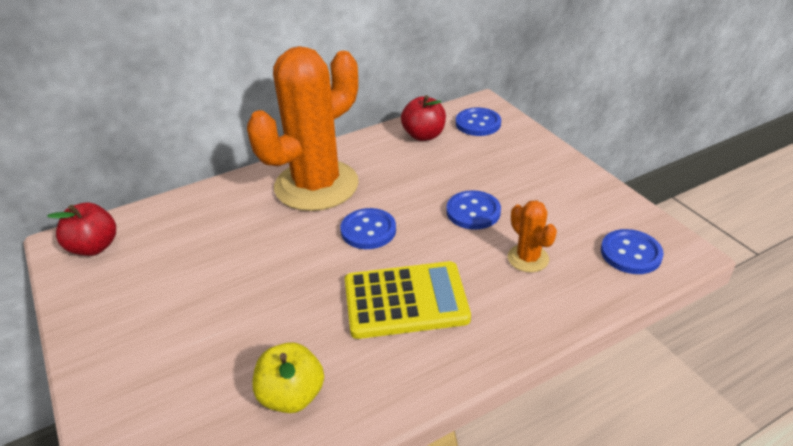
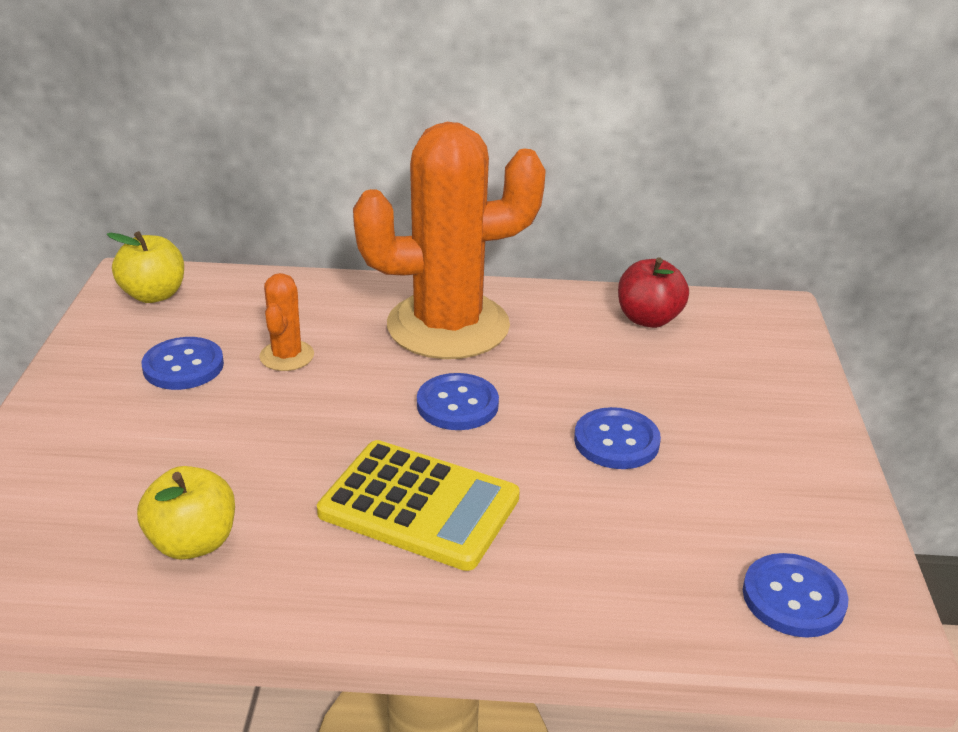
camera: 30 degrees right, 5 degrees down
(94, 247) = (154, 295): red apple -> yellow apple
(478, 123) = (743, 332): blue button -> blue button (183, 366)
(528, 258) = (631, 532): orange cactus -> orange cactus (287, 356)

